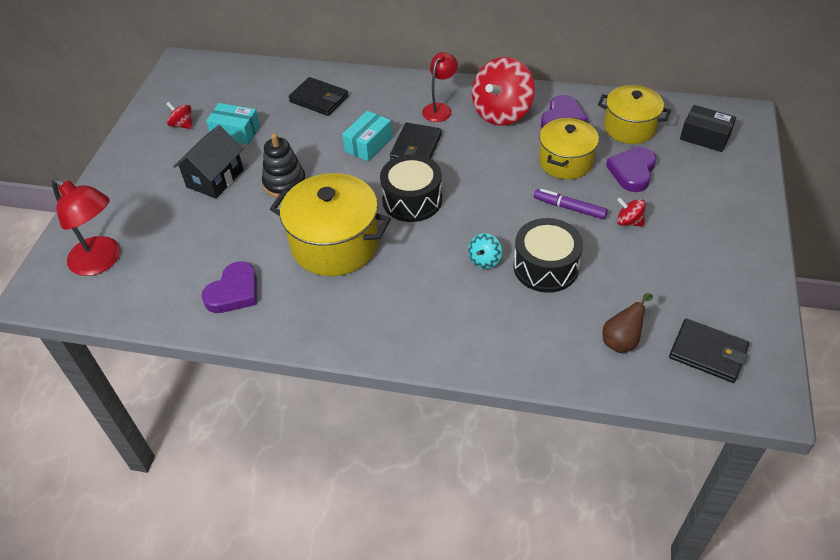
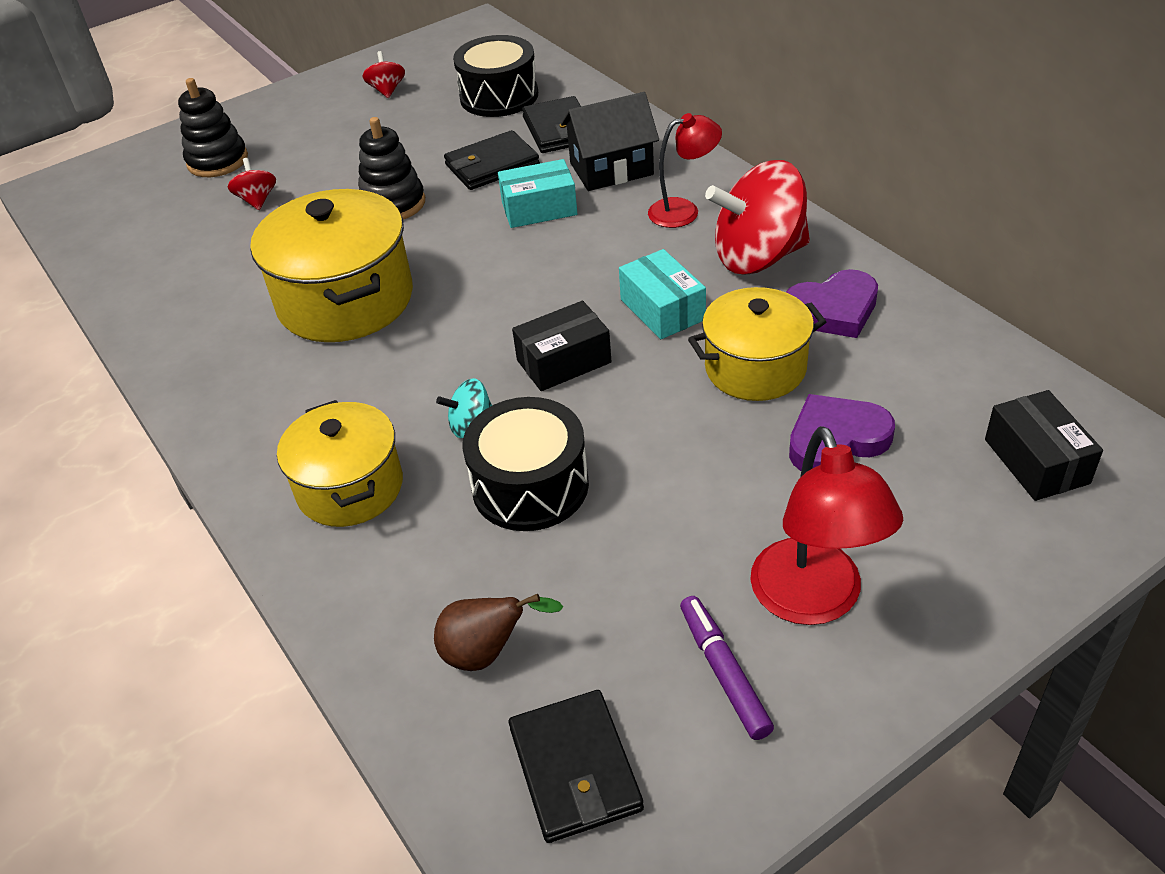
camera: 45 degrees right, 5 degrees down
(102, 261) = (137, 188): red lamp -> red lamp (813, 601)
(133, 218) = (217, 161): none -> black stacking toy
(215, 178) = (338, 162): black house -> black house (611, 169)
(234, 292) = (189, 289): purple heart -> none
(236, 132) = (425, 123): turquoise box -> turquoise box (662, 309)
(412, 200) = (494, 301): black drum -> black drum (499, 96)
(416, 147) = (587, 242): black wallet -> black wallet (492, 165)
(484, 207) = (564, 361): none -> black box
(569, 208) = (672, 431): purple marker -> purple marker (724, 672)
(629, 128) = (923, 377): yellow pot -> yellow pot (350, 488)
(629, 222) = (729, 504): red spinning top -> red spinning top (257, 200)

